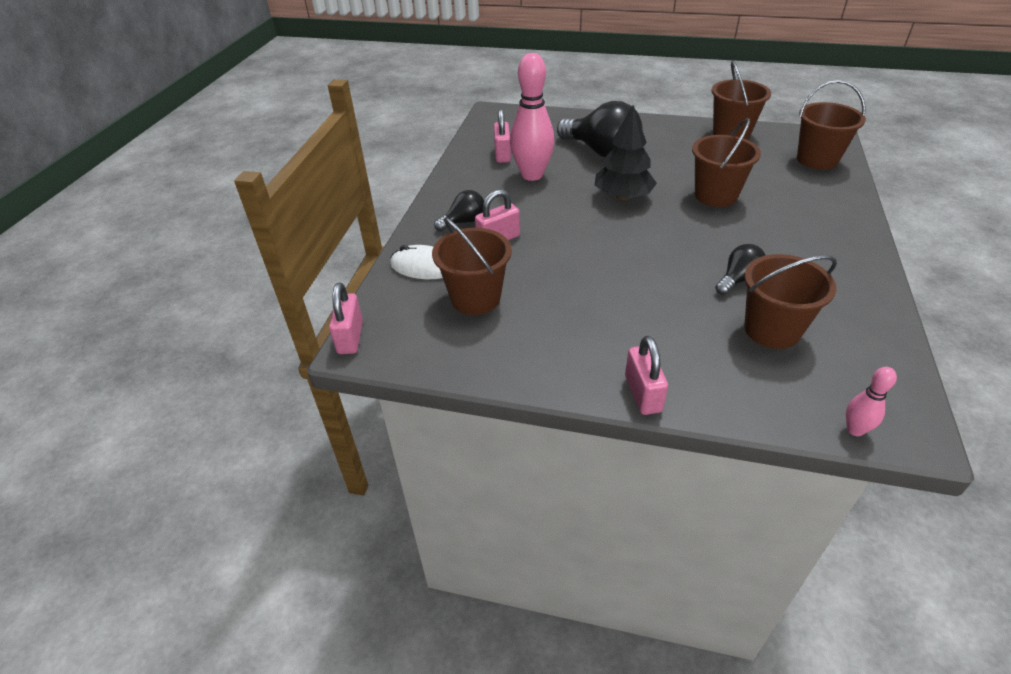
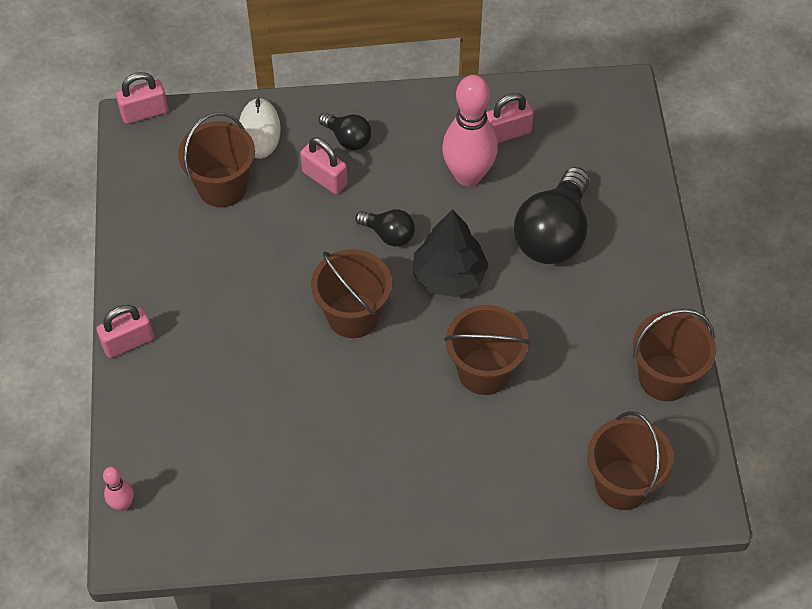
camera: 70 degrees right, 15 degrees up
(738, 280) = (316, 405): black light bulb -> black light bulb (389, 234)
(772, 330) = (241, 438): brown bucket -> brown bucket (353, 316)

